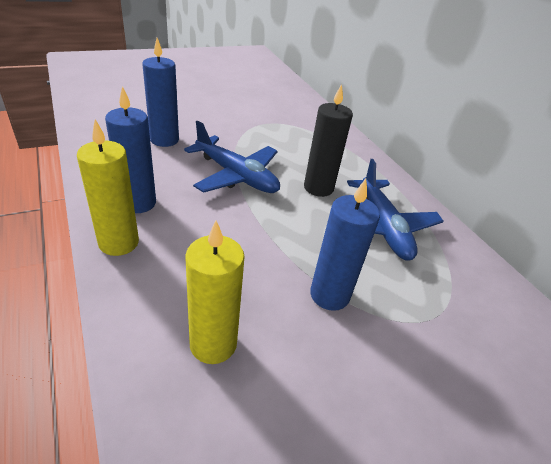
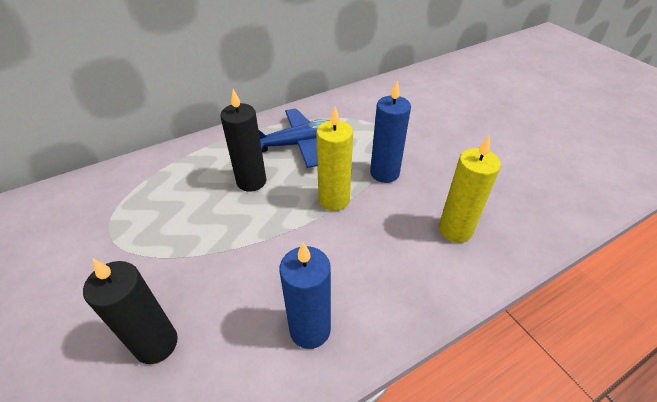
camera: 90 degrees left, 5 degrees up
(119, 243) = (379, 326): yellow candle -> yellow candle (334, 200)
(164, 140) = (156, 344): blue candle -> black candle
(236, 176) = (239, 247): blue plane -> none

